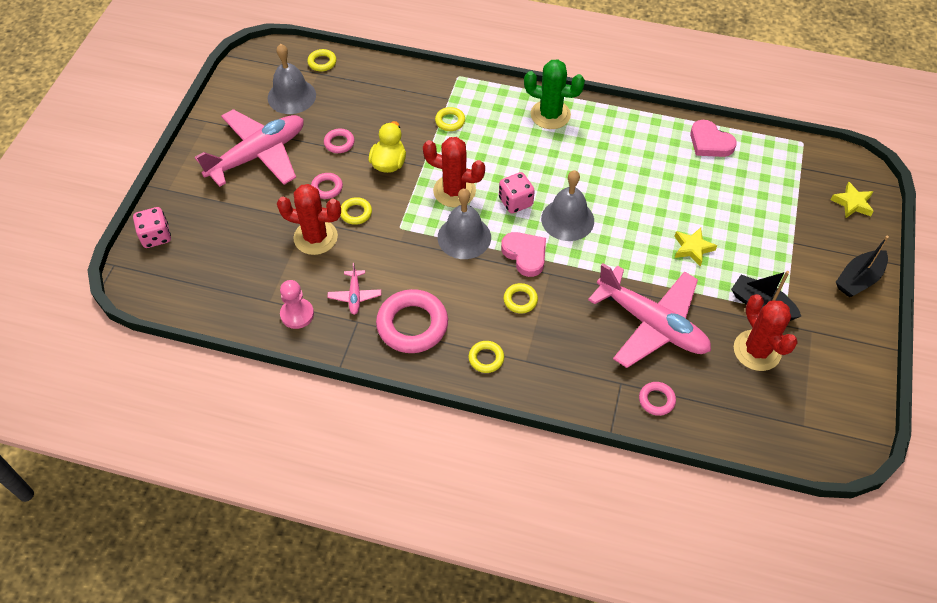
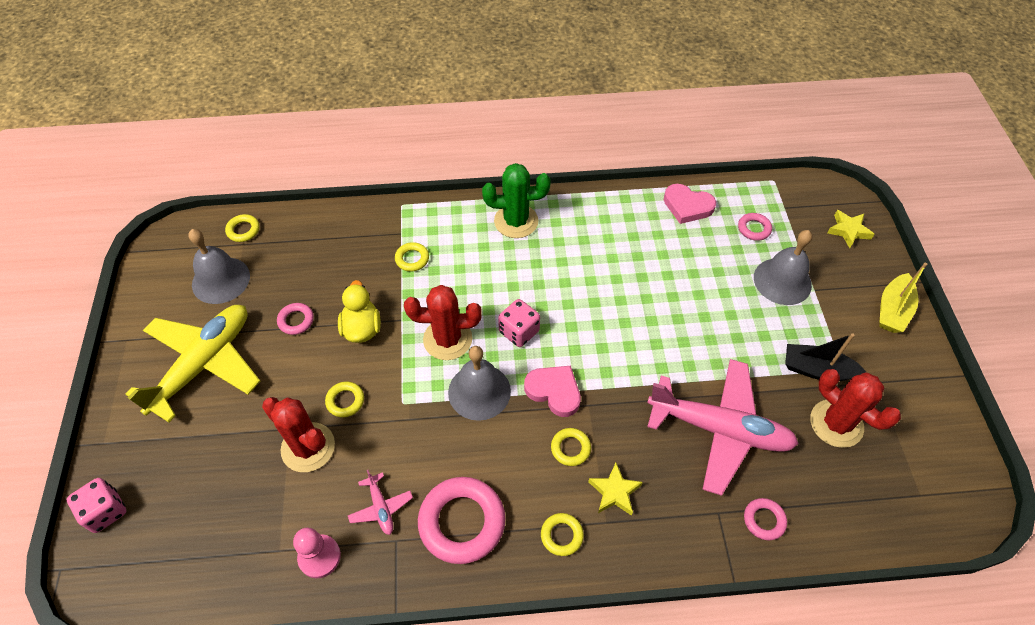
camera: 20 degrees left, 0 degrees up
(258, 155) = (203, 364): pink plane -> yellow plane
(315, 237) = (308, 447): red cactus -> red cactus turned 45 degrees clockwise
(327, 188) = (300, 380): pink ring -> pink ring (754, 229)
(567, 219) = (582, 335): grey bell -> grey bell (782, 281)
(692, 248) = (721, 327): yellow star -> yellow star (614, 492)
(858, 279) = (892, 310): black boat -> yellow boat

